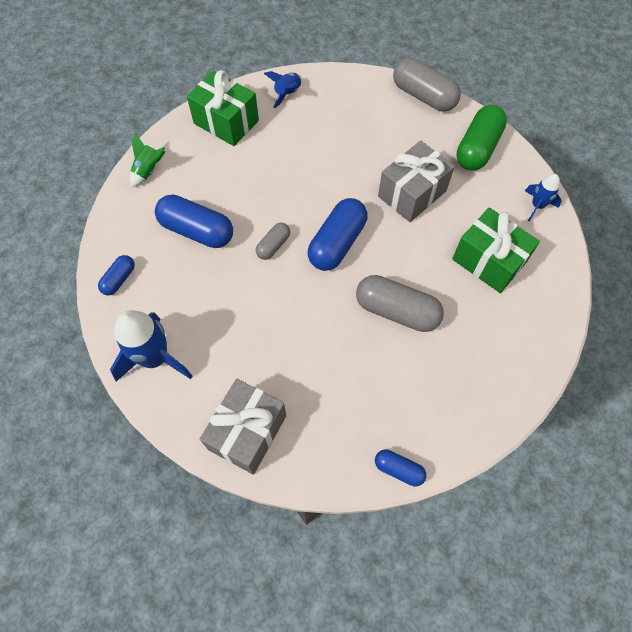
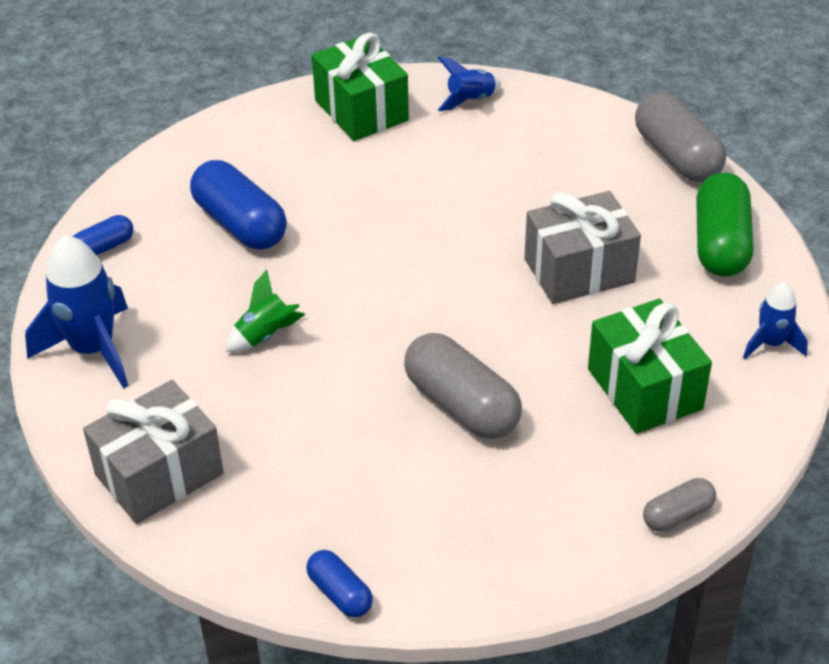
camera: 25 degrees right, 20 degrees down
(148, 171) = (219, 137): green rocket -> green rocket (265, 336)
(273, 246) = (334, 272): grey capsule -> grey capsule (677, 515)
(337, 243) = (427, 297): blue capsule -> none
(477, 148) = (720, 243): green capsule -> green capsule turned 45 degrees counterclockwise

